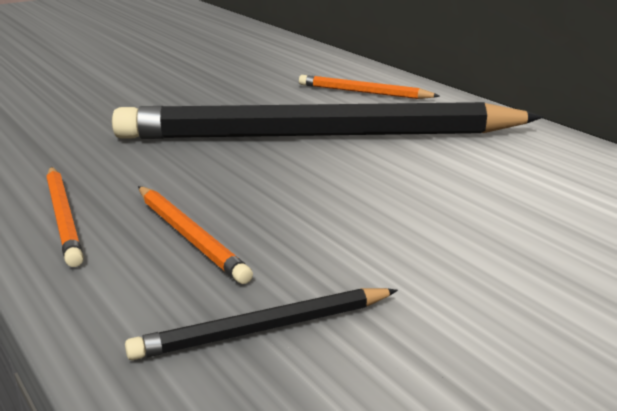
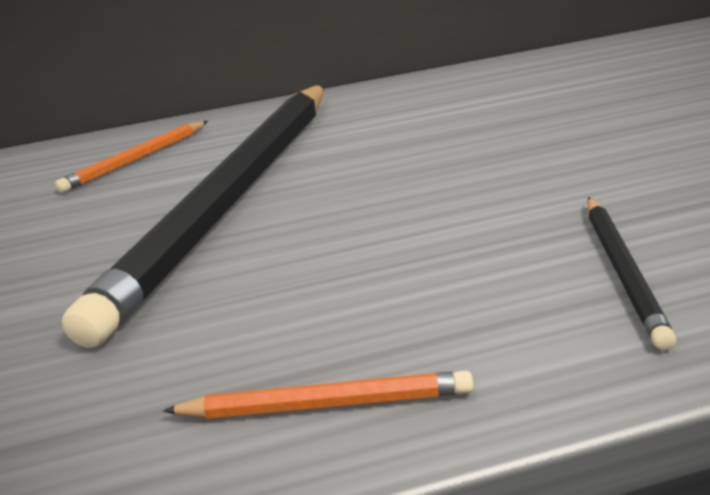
camera: 65 degrees left, 5 degrees up
(189, 236) = (430, 302): orange pencil -> none

